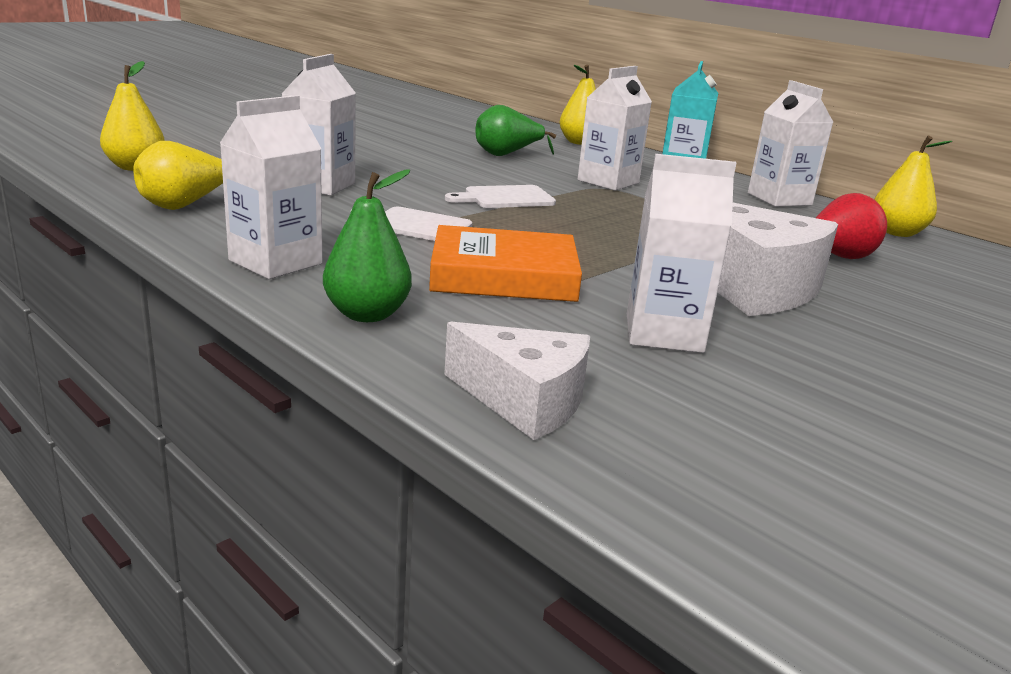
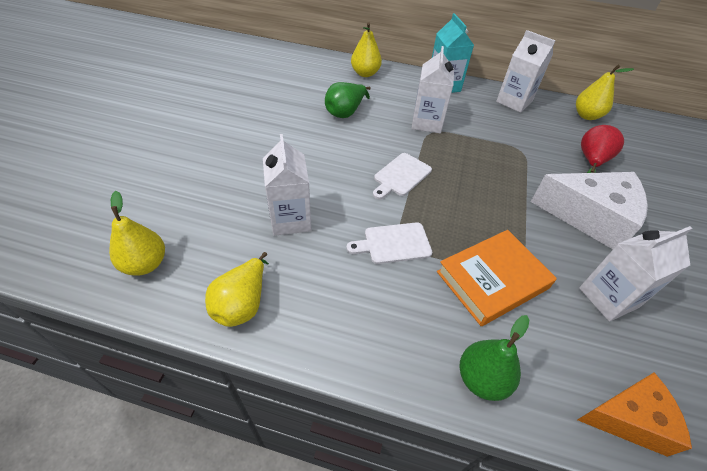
camera: 30 degrees left, 25 degrees up
(275, 262) = (375, 348): white carton -> none
(524, 400) = (628, 418): white cheese -> orange cheese

